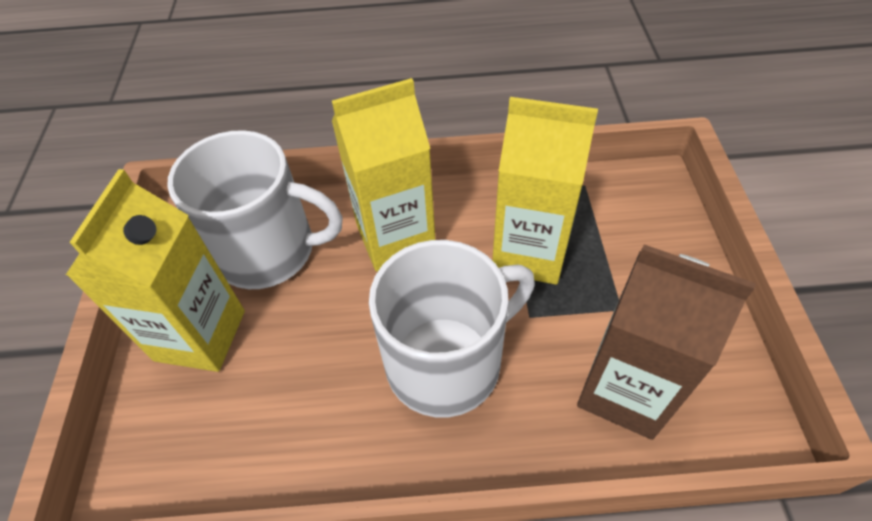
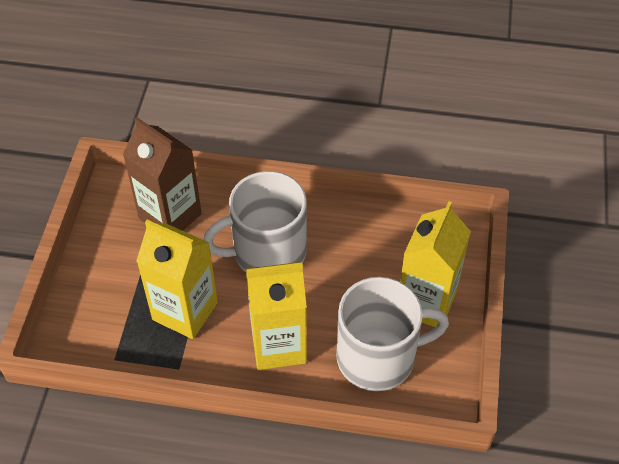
camera: 170 degrees left, 0 degrees up
(268, 251) = (378, 357): white mug -> white mug turned 150 degrees clockwise

